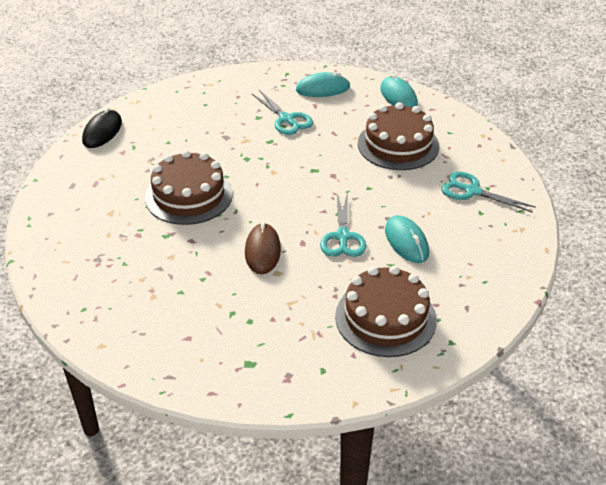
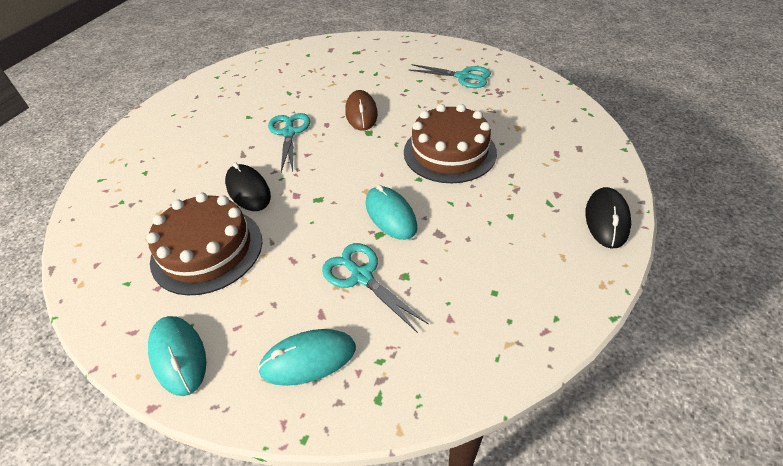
camera: 175 degrees right, 5 degrees up
(375, 183) = (248, 190): none -> black mouse
(385, 318) = (261, 83): brown cake -> none
(406, 242) = (230, 136): turquoise mouse -> turquoise mouse (390, 215)
(472, 191) = (141, 194): turquoise scissors -> turquoise scissors (463, 77)

